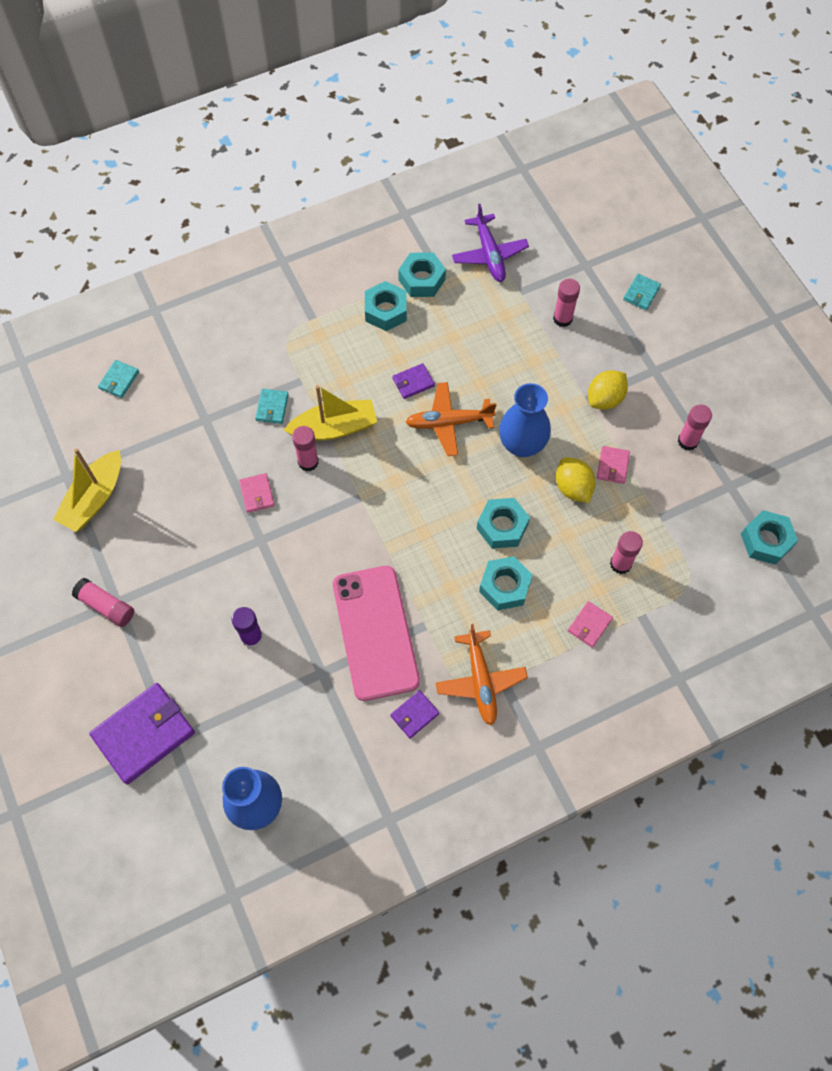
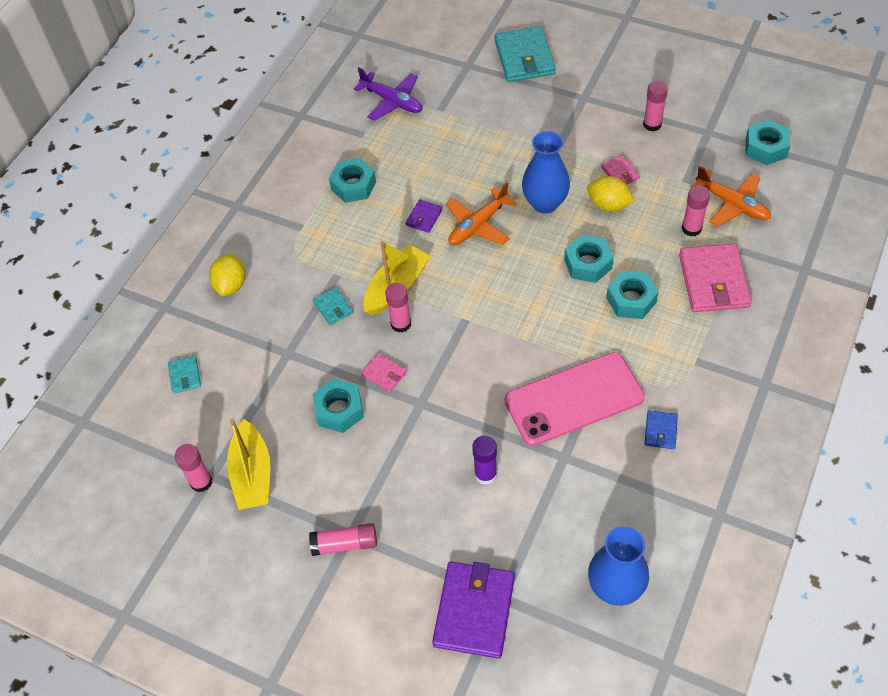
camera: 35 degrees left, 10 degrees down
(375, 632) = (574, 399): pink phone -> pink phone turned 60 degrees counterclockwise
(414, 715) = (660, 431): purple wallet -> blue wallet
(422, 279) = (359, 148): turquoise nut -> turquoise nut (339, 410)
(480, 681) = (681, 373): orange plane -> orange plane (732, 204)
(562, 318) = (487, 107): pink glue stick -> pink glue stick (201, 482)
(589, 625) = (713, 281): pink wallet -> pink wallet, size x2.09
(605, 399) = (570, 136): yellow lemon -> yellow lemon (231, 285)
(641, 293) = (524, 58): turquoise wallet -> turquoise wallet, size x2.09

